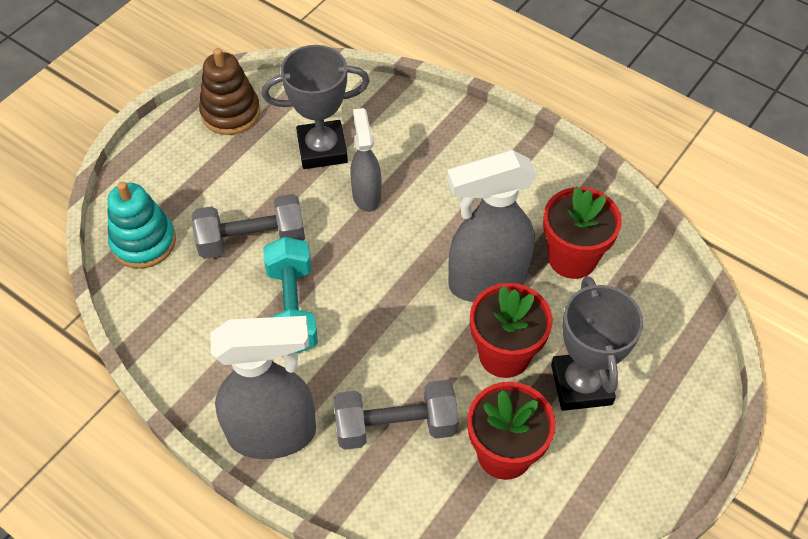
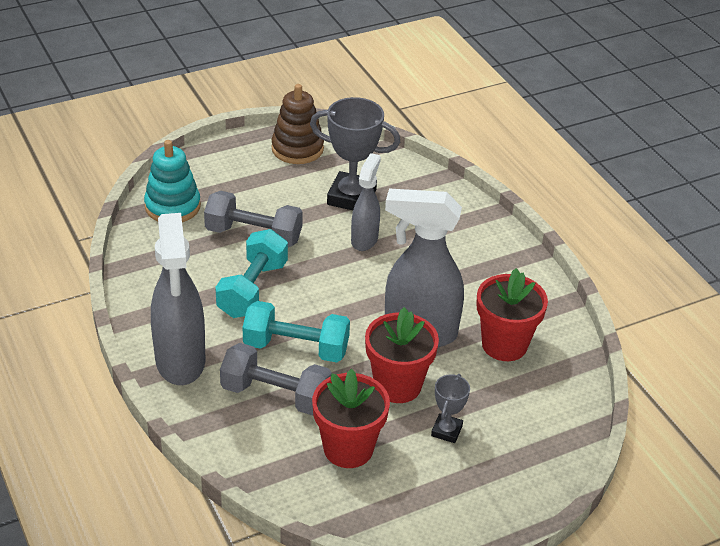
camera: 25 degrees right, 15 degrees down
(274, 434) = (180, 362): grey spray bottle -> grey spray bottle turned 60 degrees clockwise
(380, 358) = (296, 348): none -> turquoise dumbbell
(581, 384) = (446, 431): grey trophy -> grey trophy, size x0.52

